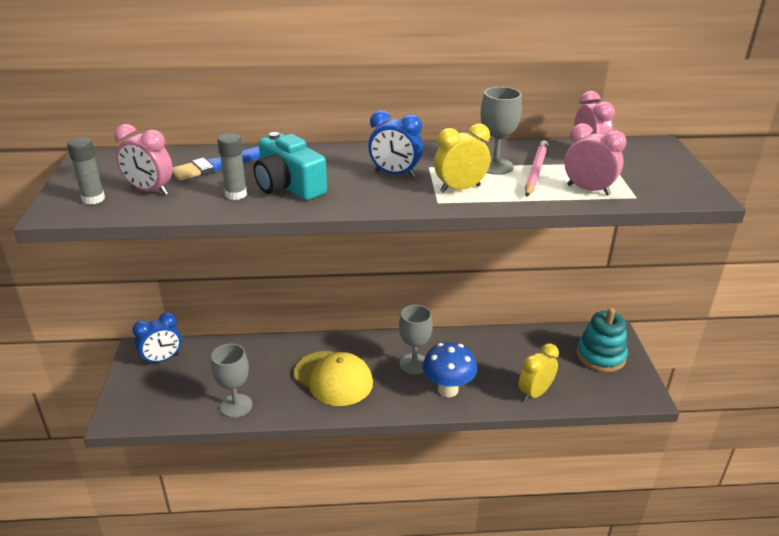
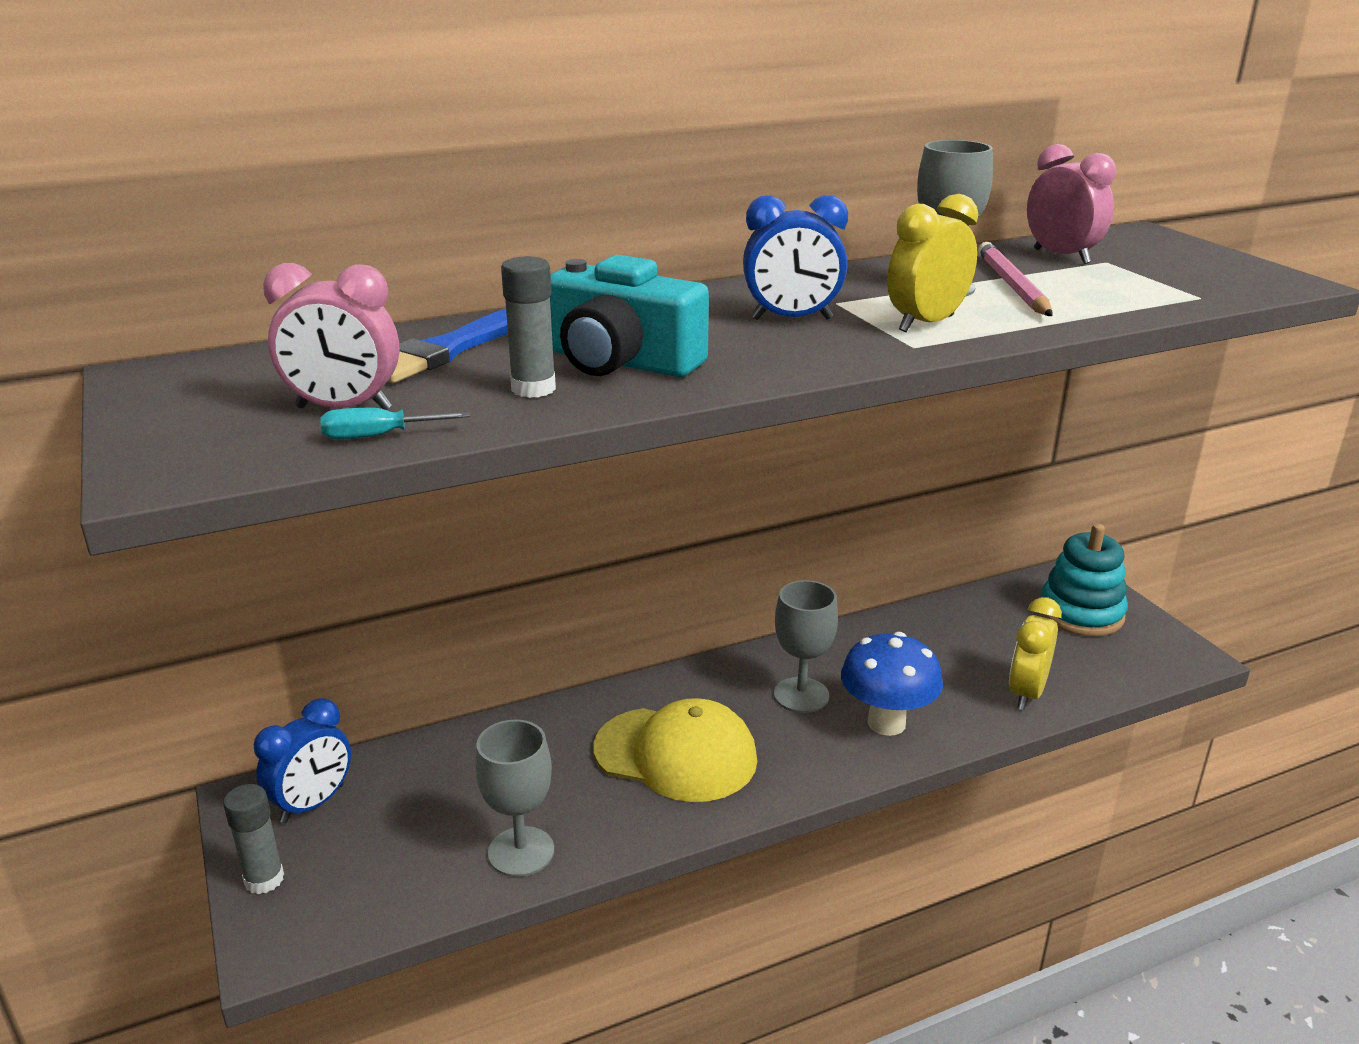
camera: 20 degrees left, 5 degrees down
(93, 199) = (230, 440): grey glue stick -> grey glue stick (264, 879)
(151, 208) = (378, 436): none -> turquoise screwdriver
(588, 190) = (1121, 298): pink clock -> none

